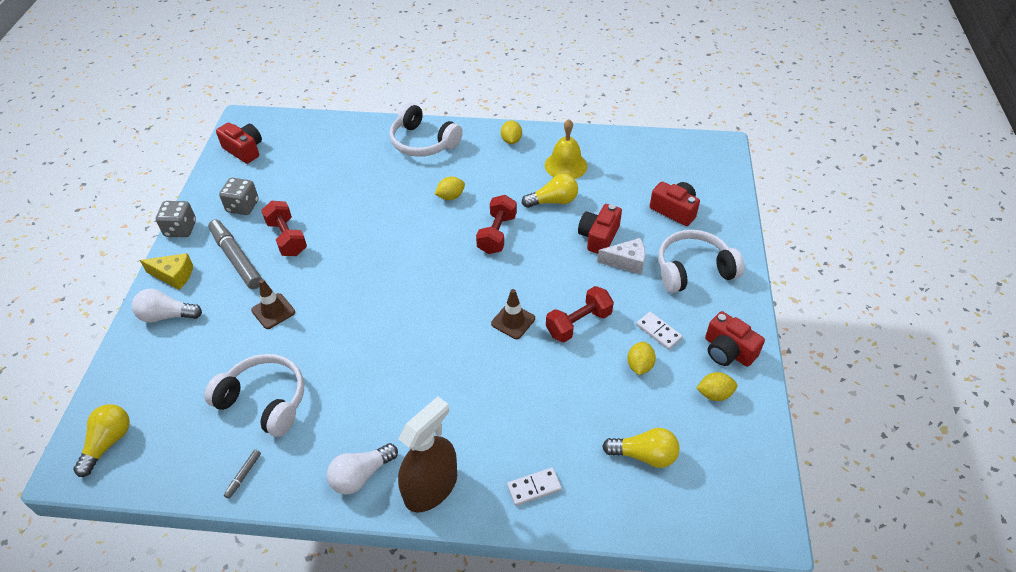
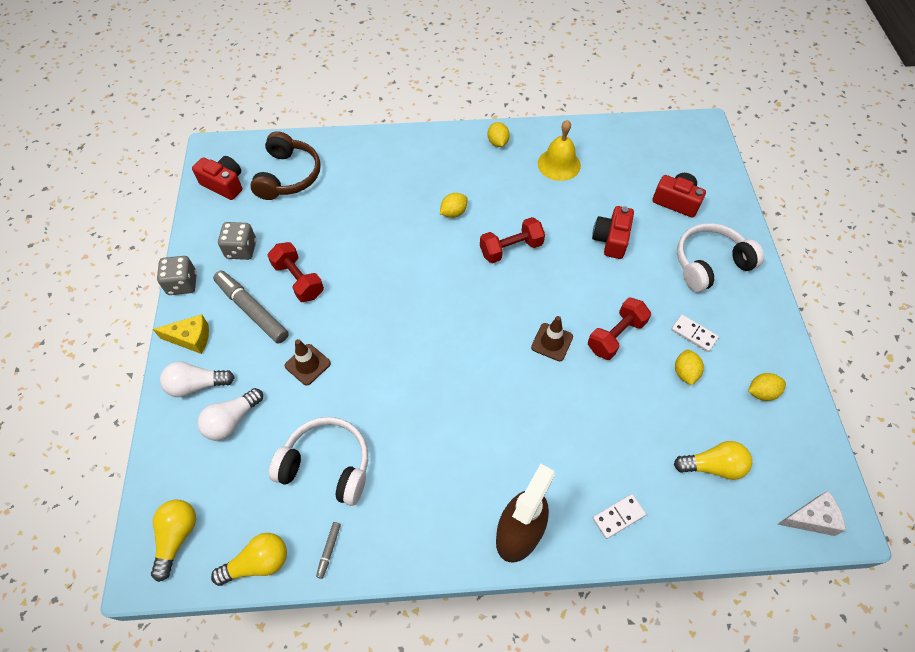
camera: 10 degrees left, 10 degrees up
(305, 149) = (288, 176): none -> brown headphones
(361, 475) = (447, 531): white light bulb -> white light bulb (232, 420)
(423, 142) = (409, 154): white headphones -> none
(497, 234) = (511, 249): red dumbbell -> red dumbbell turned 60 degrees clockwise
(553, 201) = (557, 205): yellow light bulb -> yellow light bulb (258, 563)
(626, 262) = (644, 263): white cheese -> white cheese (810, 518)
(728, 351) = (763, 345): red camera -> none

